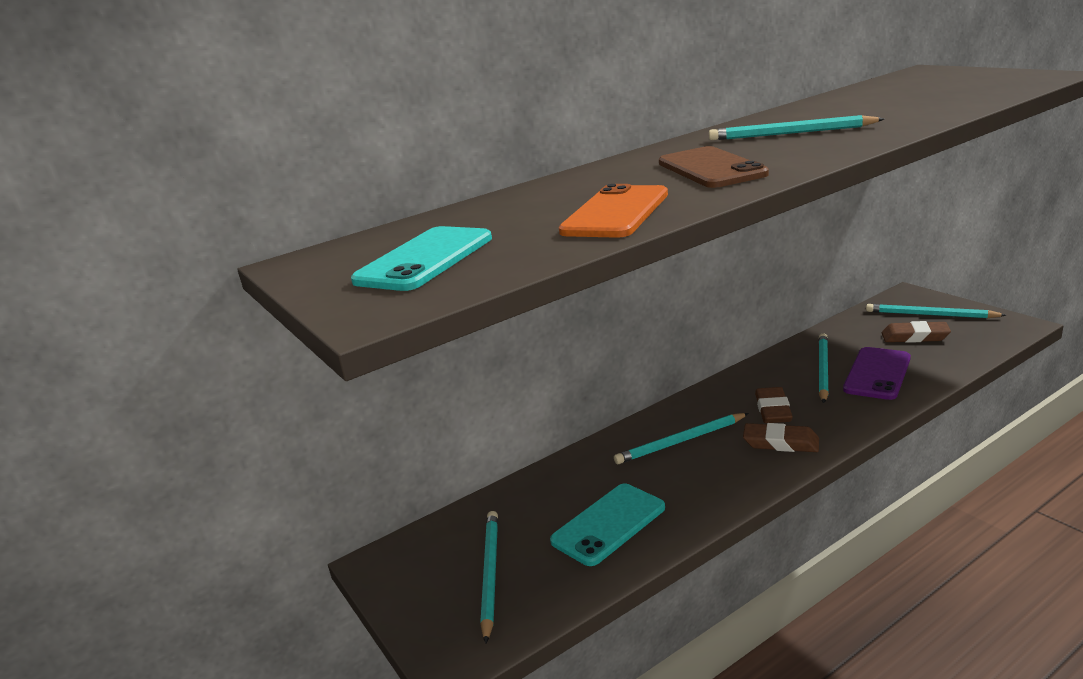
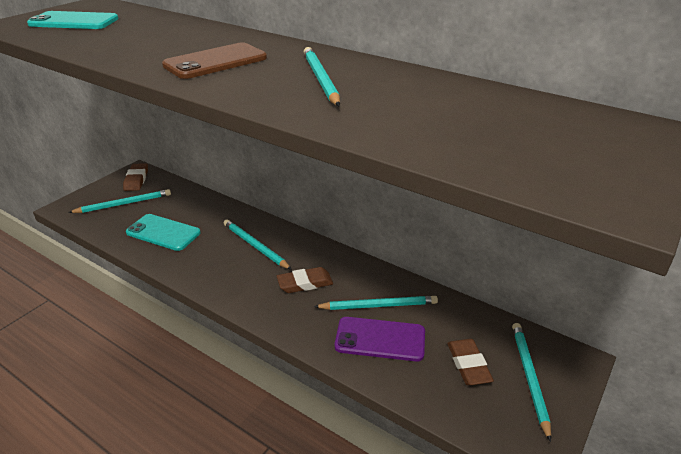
camera: 65 degrees right, 10 degrees up
(616, 213) = (123, 48): orange phone -> none
(781, 443) = (257, 291): brown eraser -> brown eraser (136, 180)

